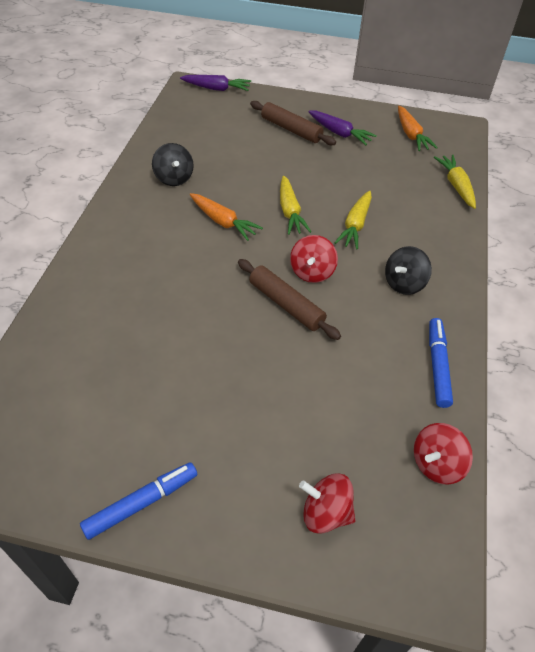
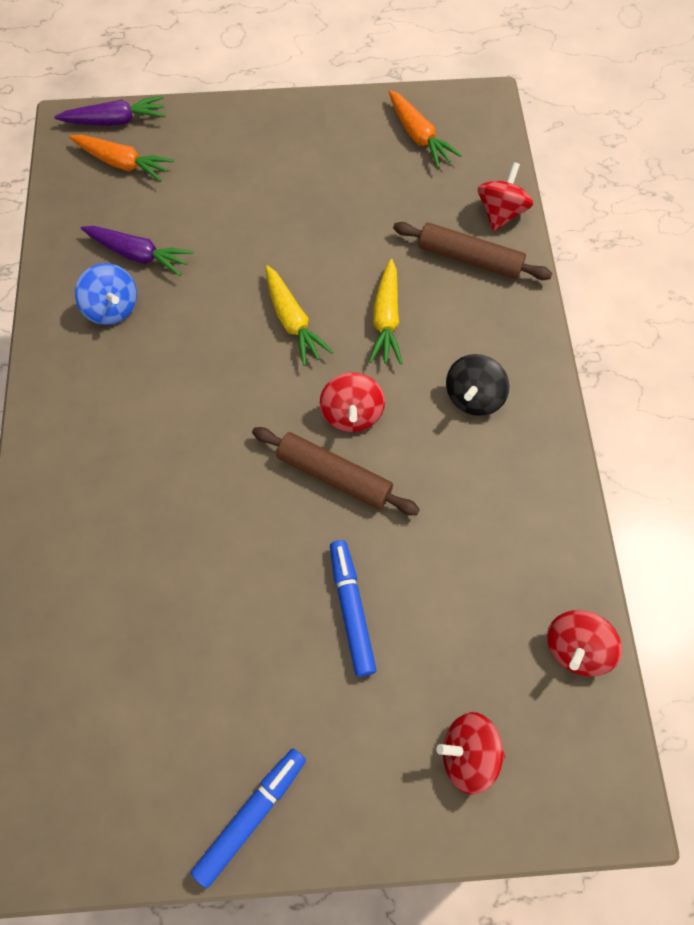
camera: 15 degrees left, 15 degrees up
(174, 178) = (112, 308): black spinning top -> blue spinning top
(223, 222) = (207, 365): orange carrot -> orange carrot (122, 163)
(291, 129) = (249, 172): brown rolling pin -> brown rolling pin (469, 259)
(339, 133) = (319, 160): purple carrot -> purple carrot (138, 255)
(437, 366) = (545, 510): blue marker -> blue marker (351, 609)
(456, 186) = (500, 213): yellow carrot -> red spinning top

